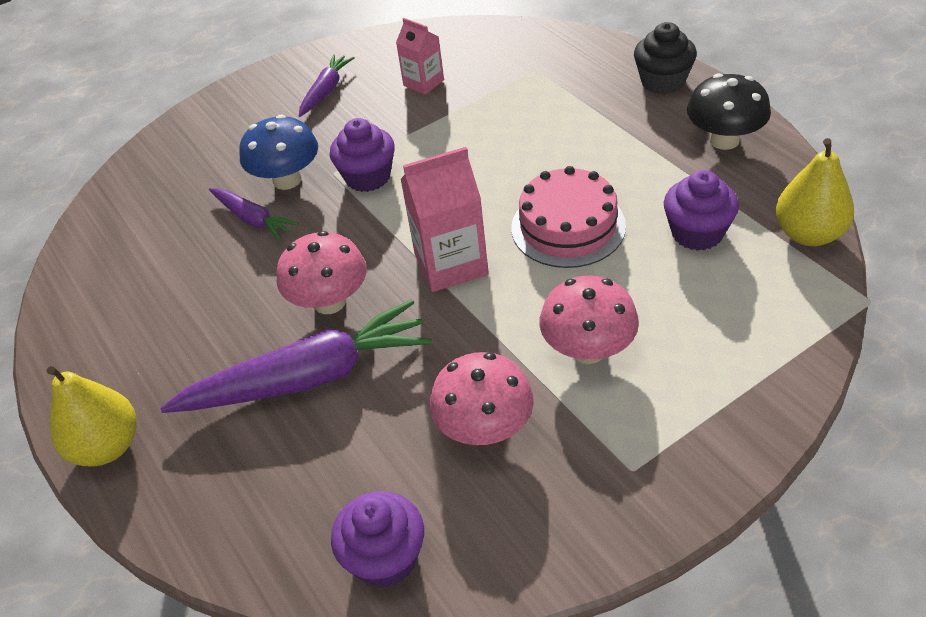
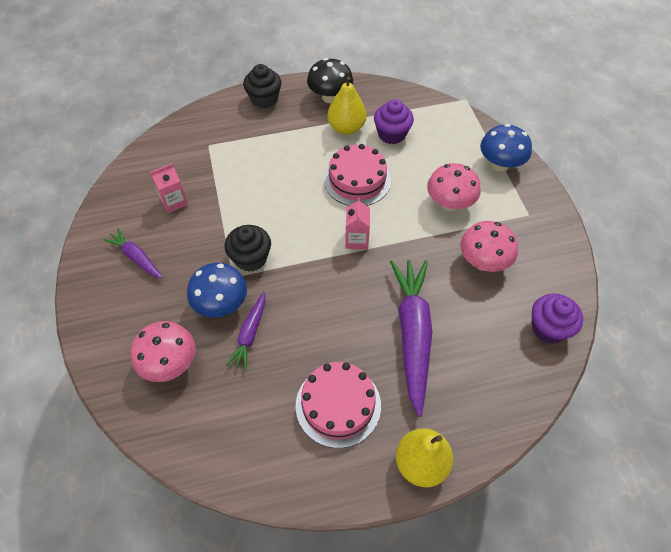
camera: 75 degrees left, 10 degrees up
(174, 334) = (338, 405): none -> pink cake
(253, 219) = (250, 334): purple carrot -> purple carrot turned 135 degrees clockwise
(329, 302) = (355, 308): pink mushroom -> pink mushroom (170, 364)
(368, 177) = (250, 258): purple cupcake -> black cupcake
(451, 264) = (356, 240): pink carton -> pink carton, size x0.61
(733, 396) = (500, 164): none -> blue mushroom
(808, 234) = (415, 99): yellow pear -> yellow pear (346, 128)

